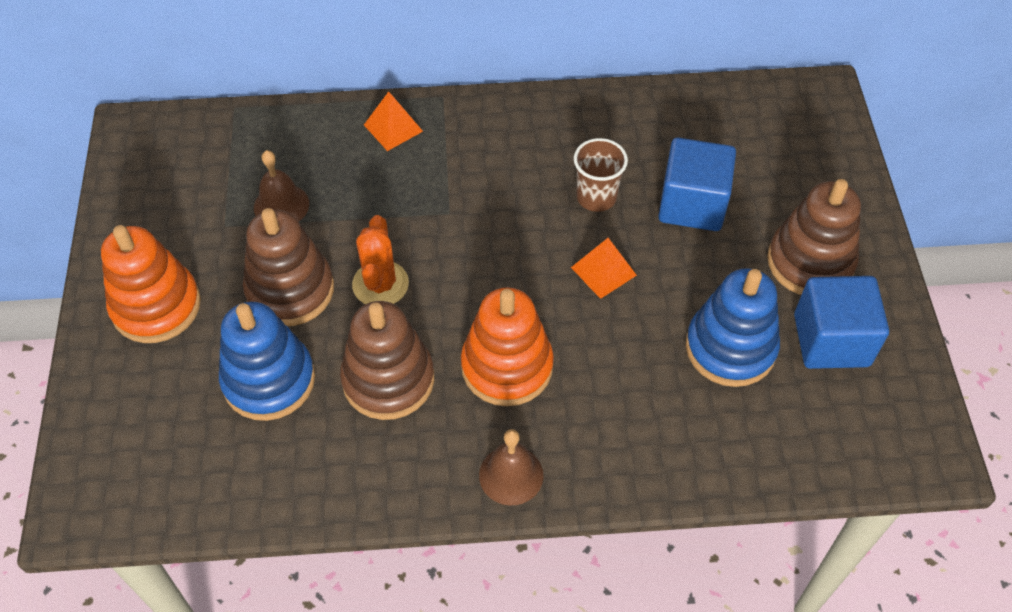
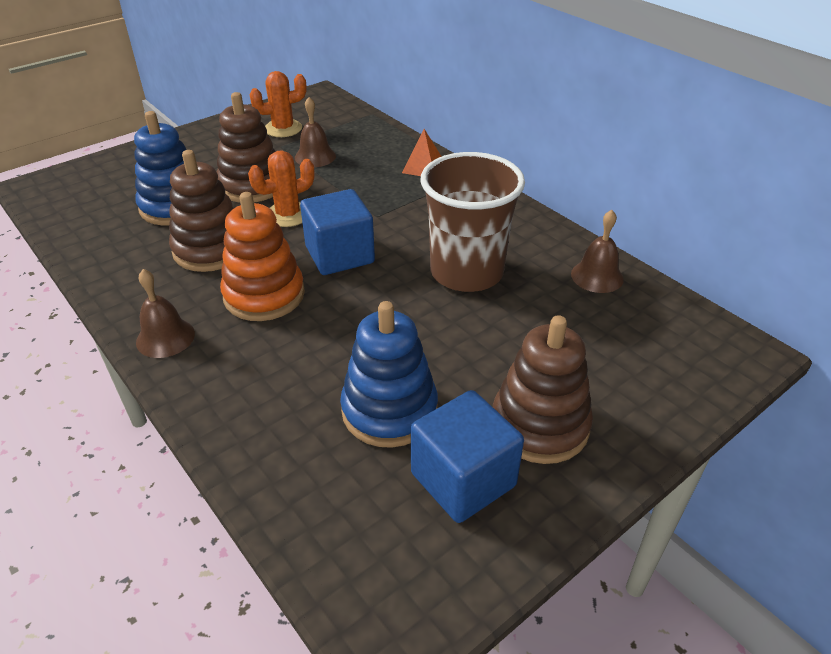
camera: 55 degrees right, 15 degrees down
(156, 306) = (200, 150): orange stacking toy -> none
(185, 204) = (283, 129): none -> orange cactus
(596, 197) = (466, 272): brown cup -> brown cup, size x1.94
(603, 271) = (398, 305): orange pyramid -> none
(672, 115) = (597, 276): none -> brown bell
(692, 204) = (519, 324): blue cube -> blue cube (340, 255)

